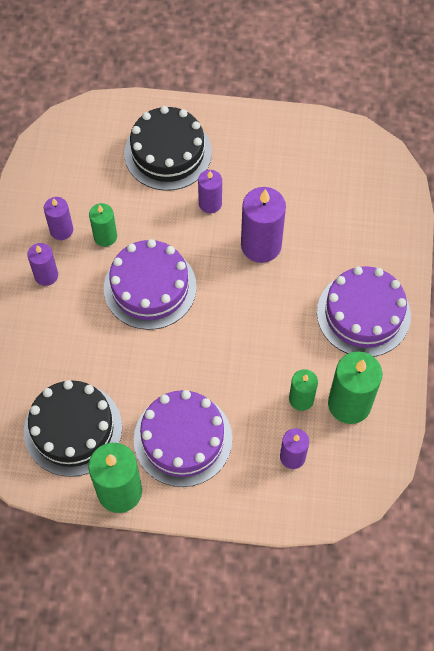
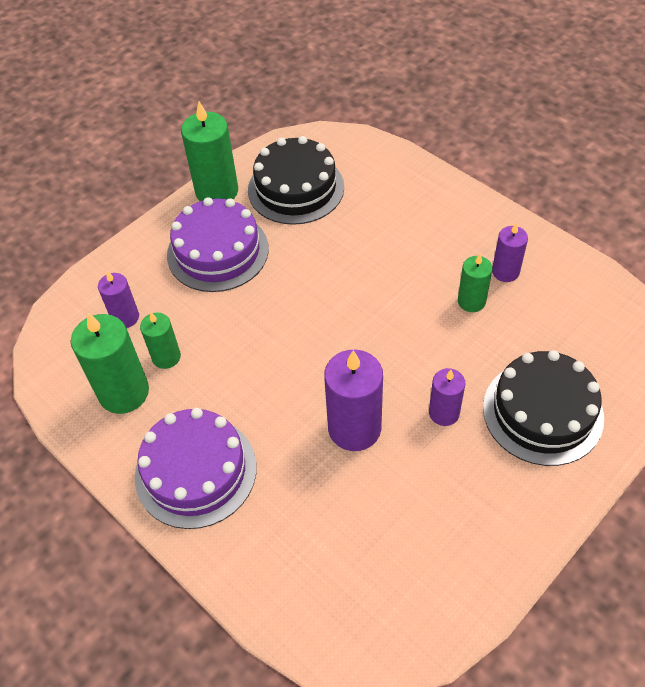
camera: 130 degrees right, 10 degrees down
(46, 275) = (461, 238): purple candle -> none
(150, 287) = (384, 306): purple cake -> none

